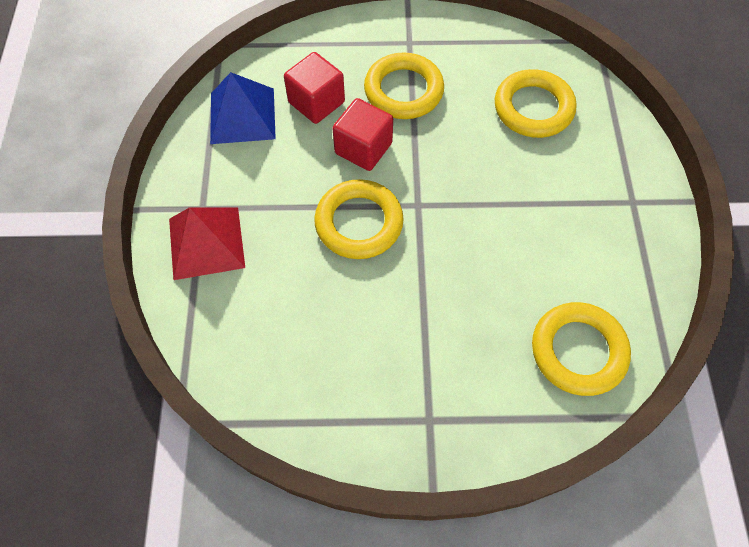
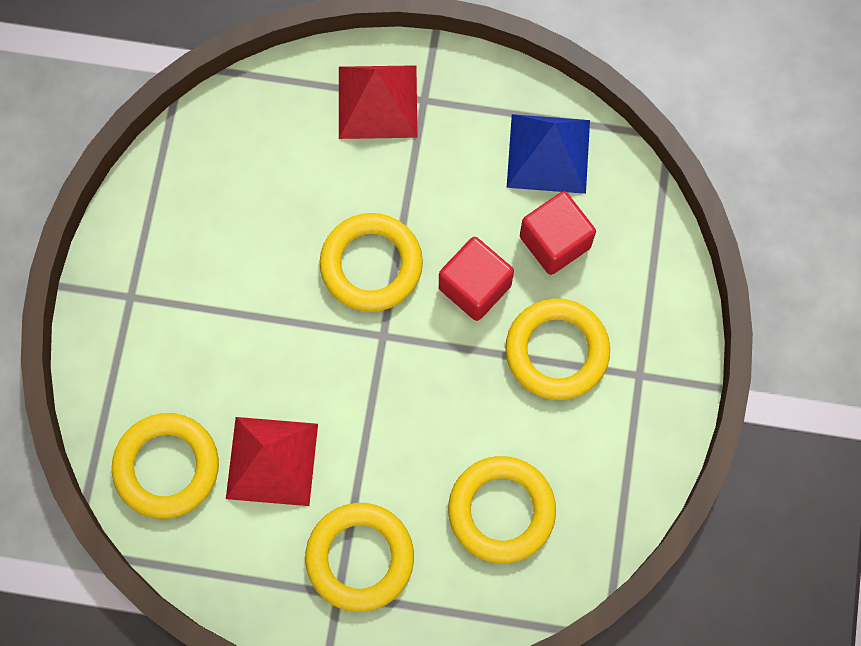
camera: 100 degrees right, 10 degrees up
(545, 268) = (272, 461): none -> red pyramid
(600, 191) = (360, 558): none -> yellow ring

